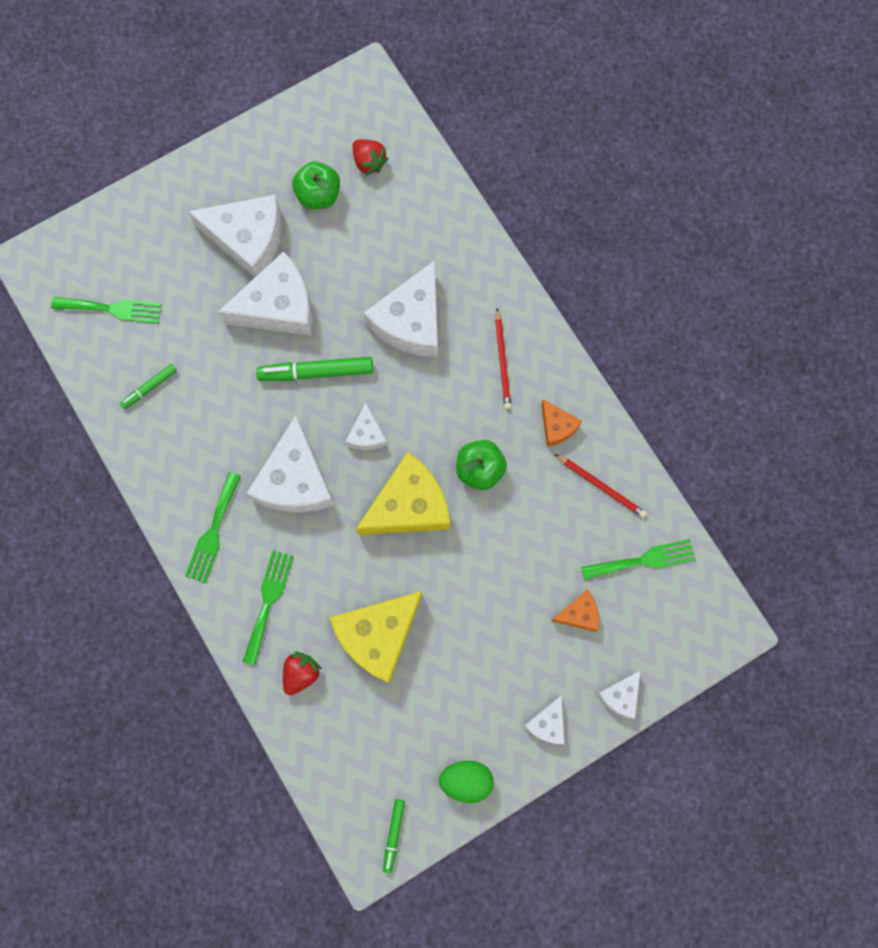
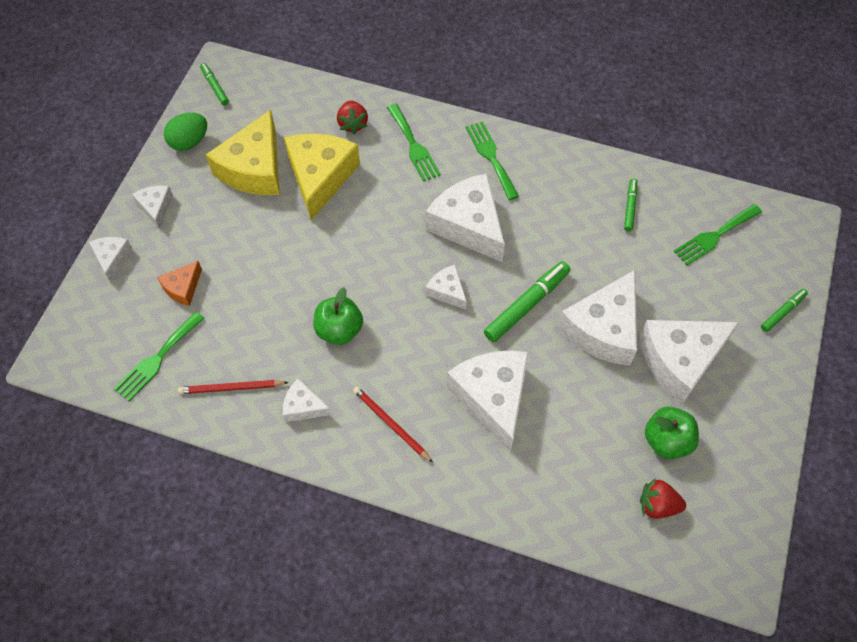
camera: 140 degrees right, 15 degrees down
(134, 212) = (782, 312): none -> green marker
(409, 505) = (371, 267): yellow cheese -> yellow cheese (254, 168)
(557, 426) = (303, 406): orange cheese -> white cheese

